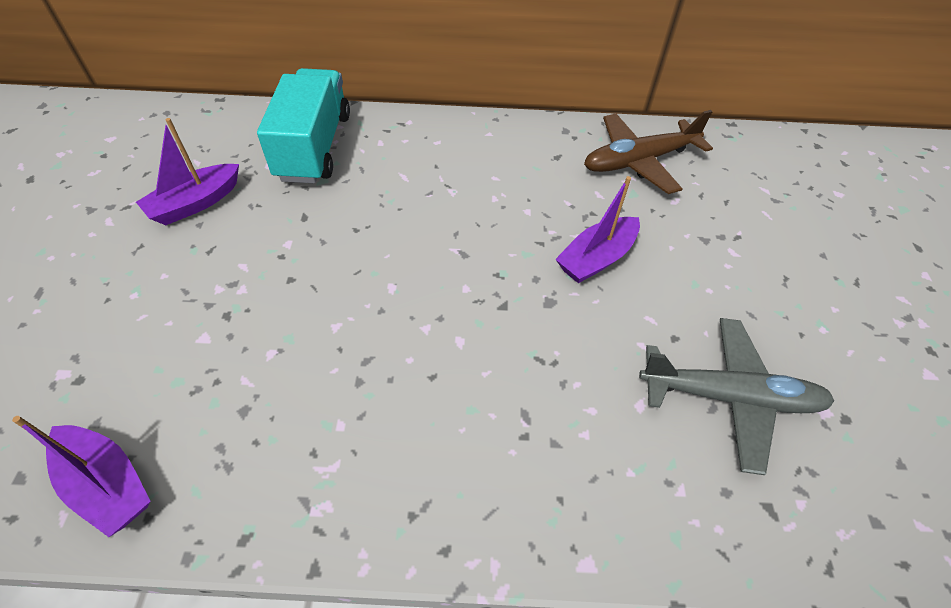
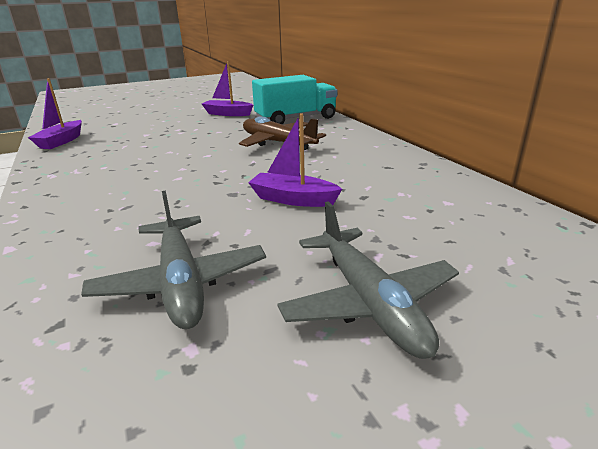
camera: 65 degrees right, 25 degrees down
(639, 161) = (436, 193): brown plane -> brown plane (278, 143)
(795, 287) = (369, 302): none -> grey plane

